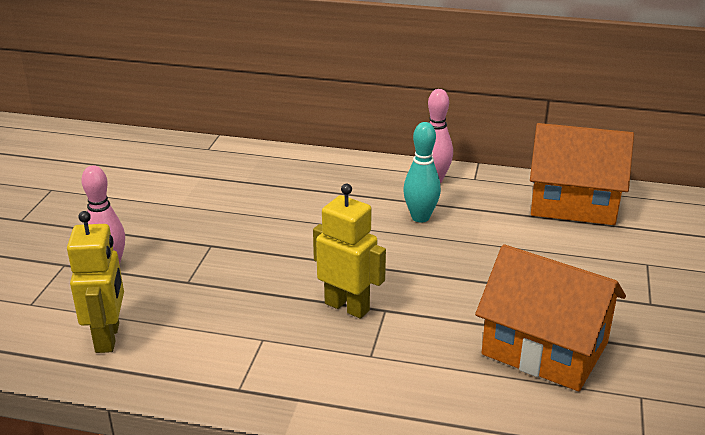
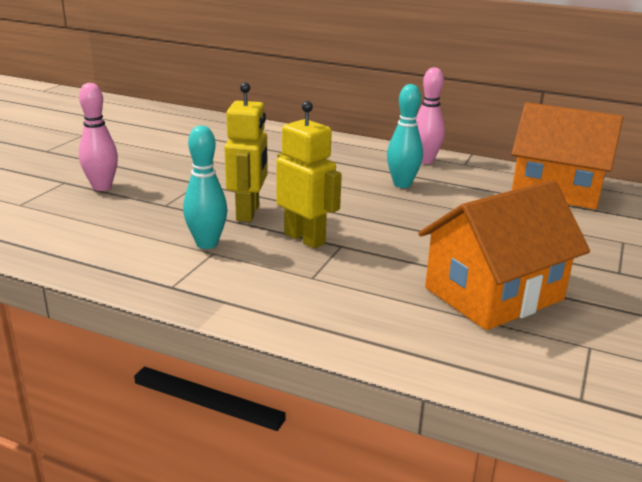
camera: 10 degrees right, 5 degrees down
(108, 338) = (72, 234): yellow robot -> yellow robot (248, 213)
(252, 329) = (207, 244): none -> turquoise bowling pin
(544, 349) = (494, 294): orange house -> orange house turned 75 degrees counterclockwise

